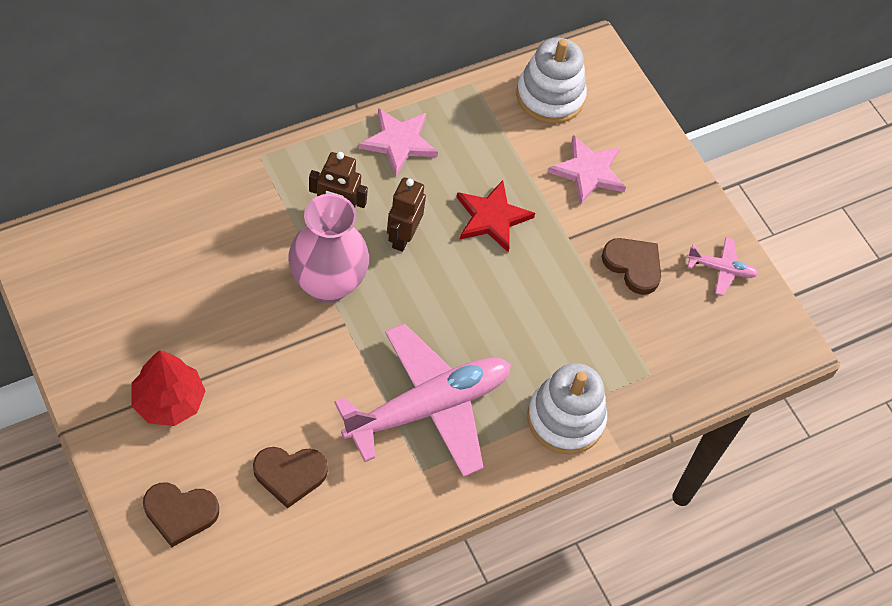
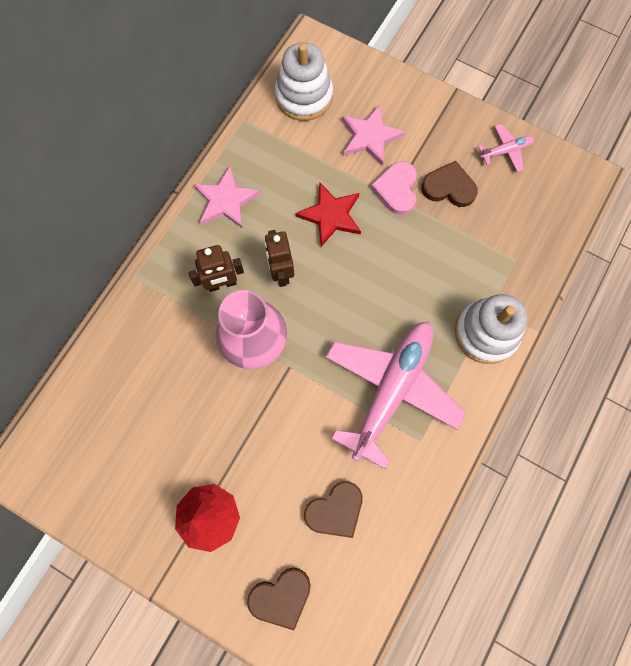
camera: 25 degrees left, 15 degrees up
(577, 235) = (396, 189): none -> pink heart

